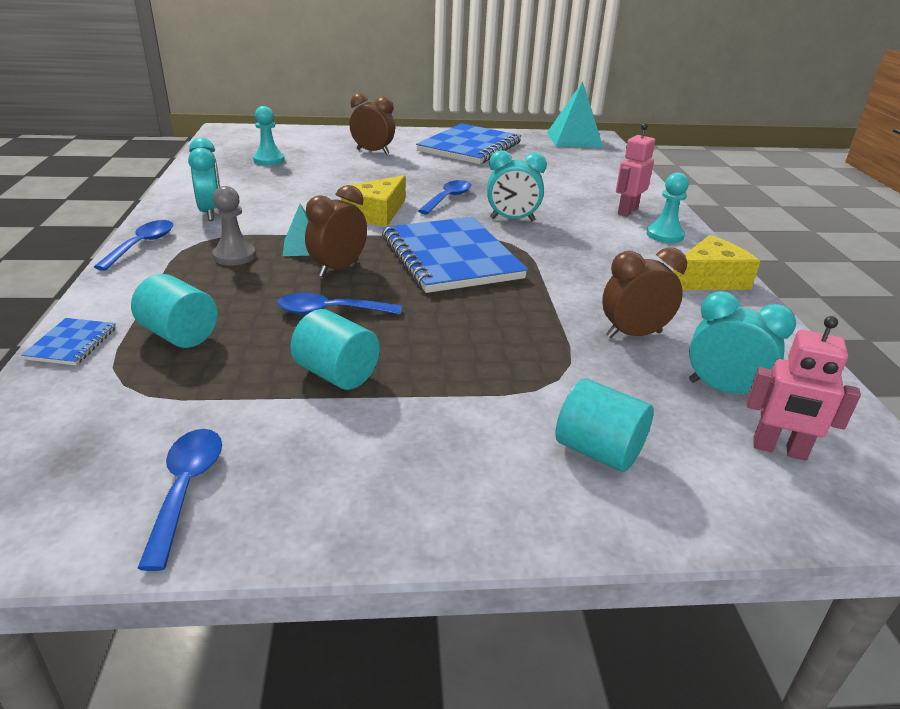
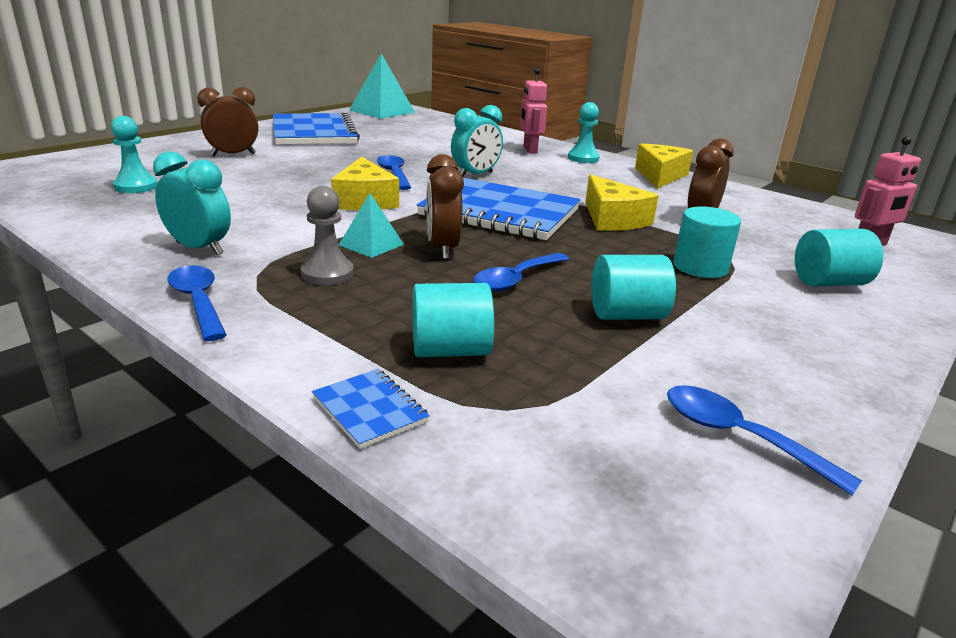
camera: 45 degrees left, 5 degrees down
(502, 373) = (700, 267): none -> turquoise cylinder
(536, 299) = (612, 219): none -> yellow cheese
(723, 390) = (794, 228): turquoise clock -> none

